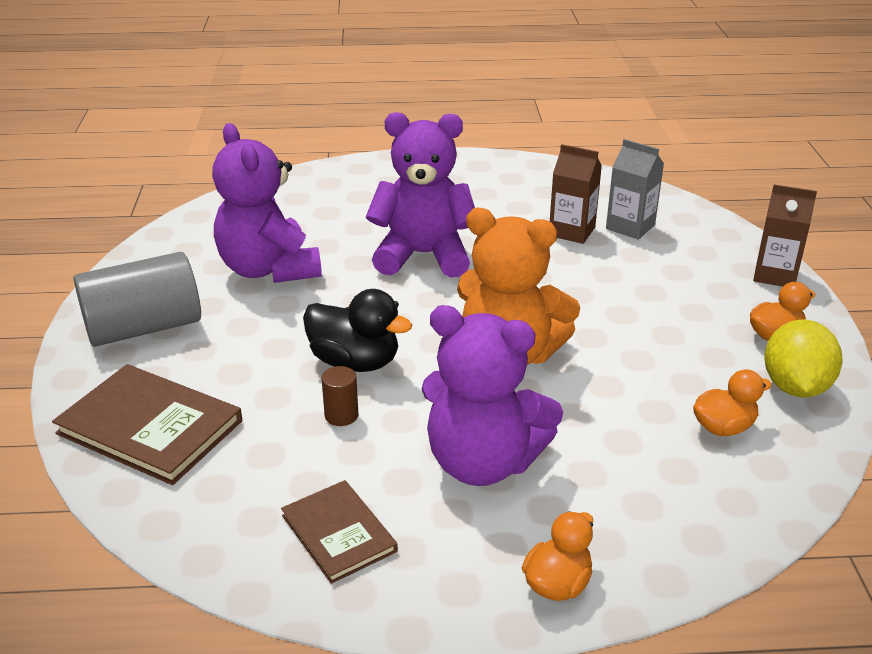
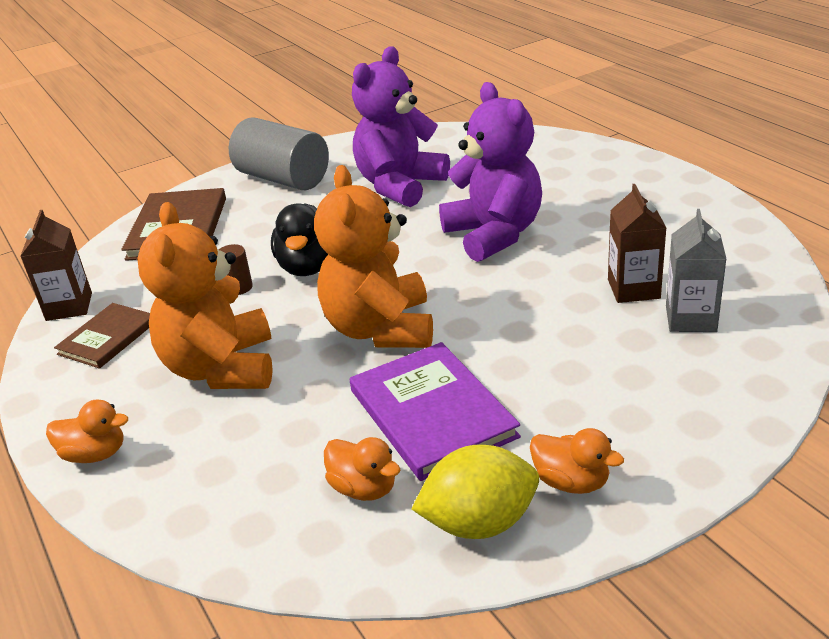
camera: 65 degrees right, 0 degrees up
(483, 462) = (221, 368): purple teddy bear -> orange teddy bear
(652, 366) = (432, 413): none -> purple book
(775, 275) = (712, 448): brown carton -> brown carton (69, 306)

